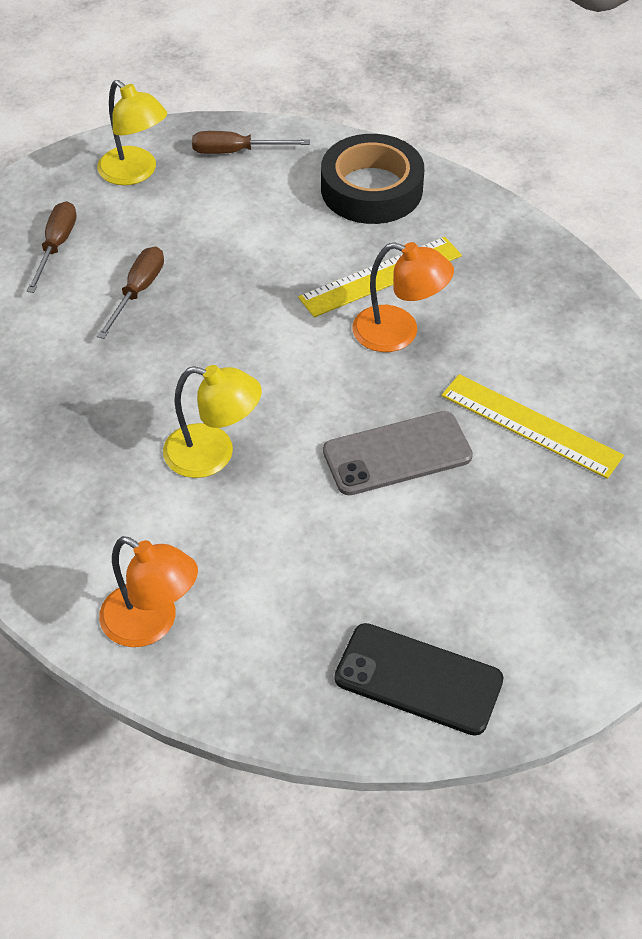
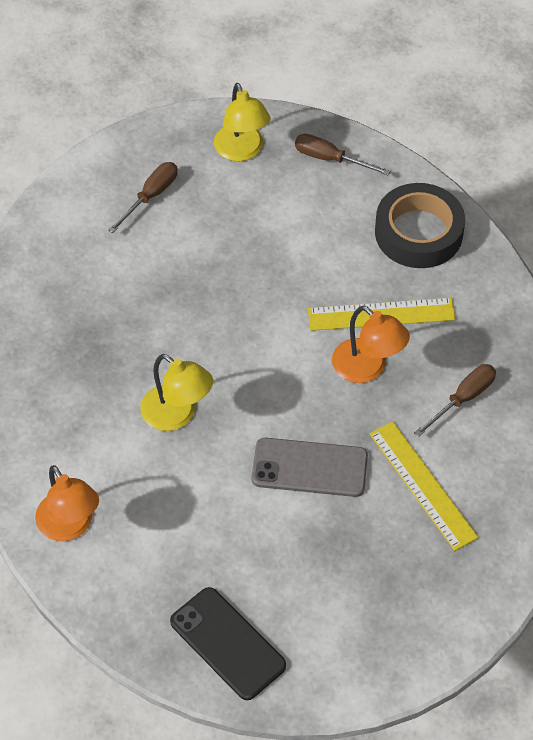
camera: 25 degrees right, 5 degrees up
(138, 291) = (191, 258): brown screwdriver -> brown screwdriver (463, 399)

